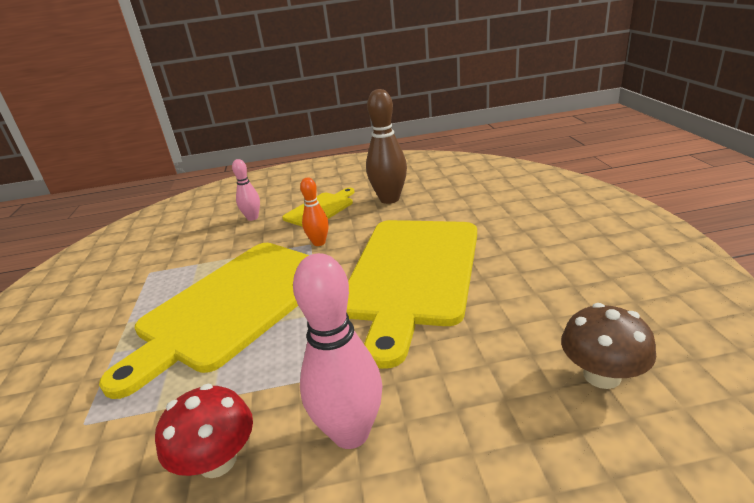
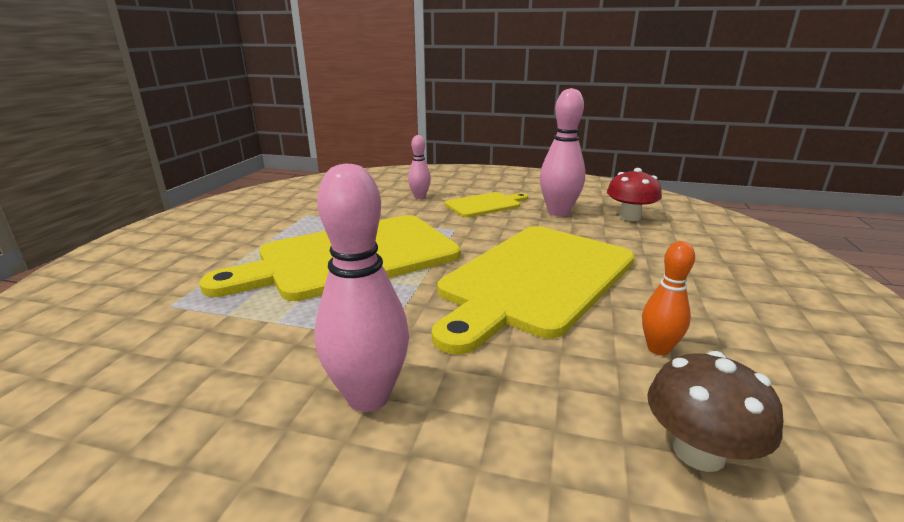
camera: 20 degrees right, 5 degrees down
(217, 460) = (238, 372): red mushroom -> red mushroom (629, 217)
(319, 243) = (463, 230): orange bowling pin -> orange bowling pin (658, 349)
(389, 199) = (558, 212): brown bowling pin -> pink bowling pin

